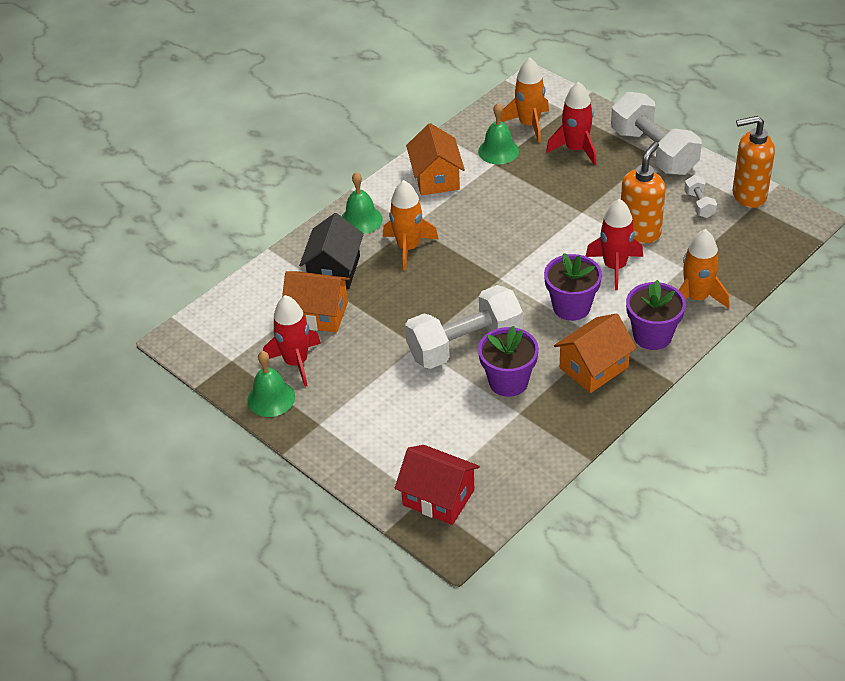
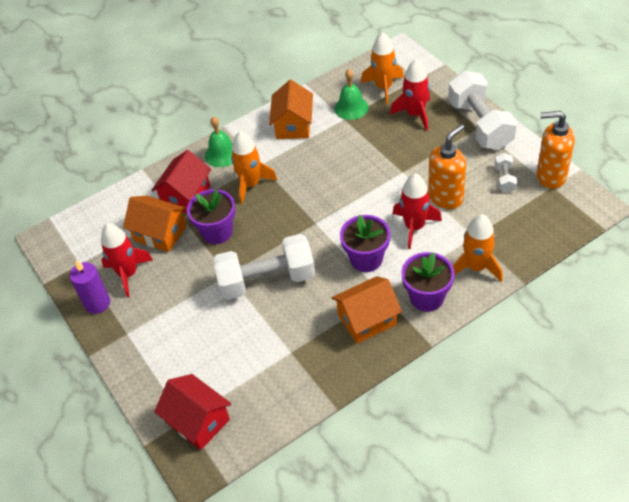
camera: 15 degrees right, 5 degrees up
(271, 398) = (97, 303): green bell -> purple candle
(334, 270) = (186, 195): black house -> red house
(508, 382) = (291, 321): purple flower pot -> purple flower pot (217, 232)

